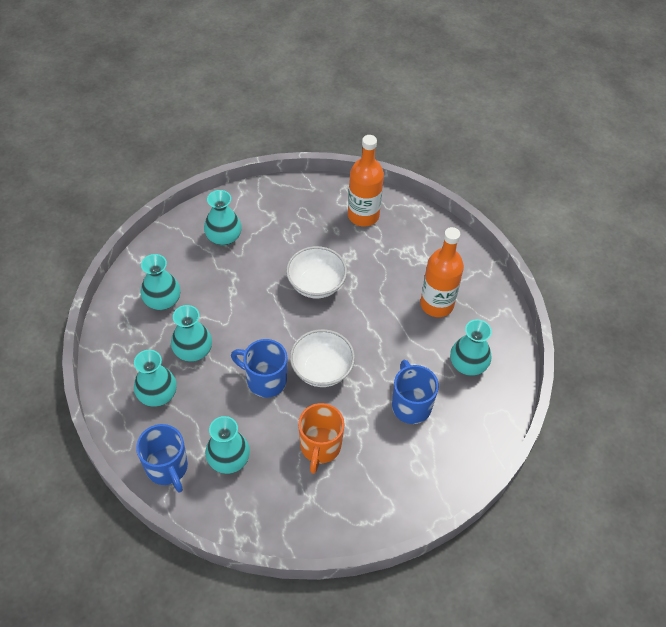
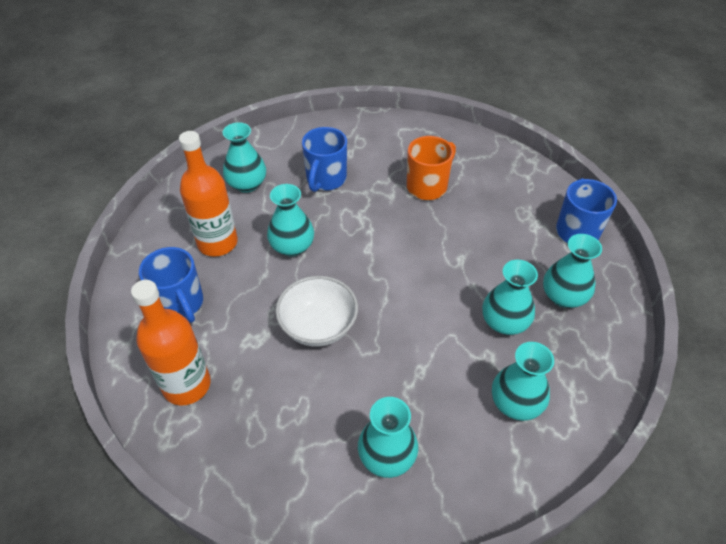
camera: 145 degrees left, 5 degrees down
(229, 459) = (515, 212): turquoise vase -> turquoise vase (292, 246)
(265, 380) = (443, 258): blue mug -> blue mug (180, 304)
(322, 369) = (380, 241): white bowl -> none

